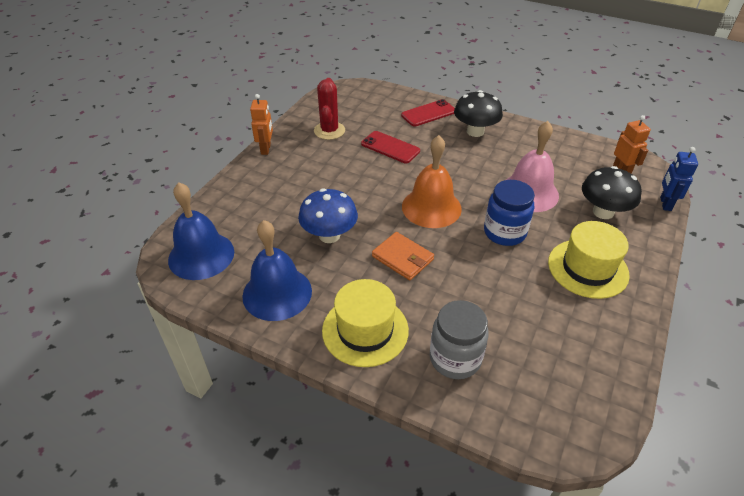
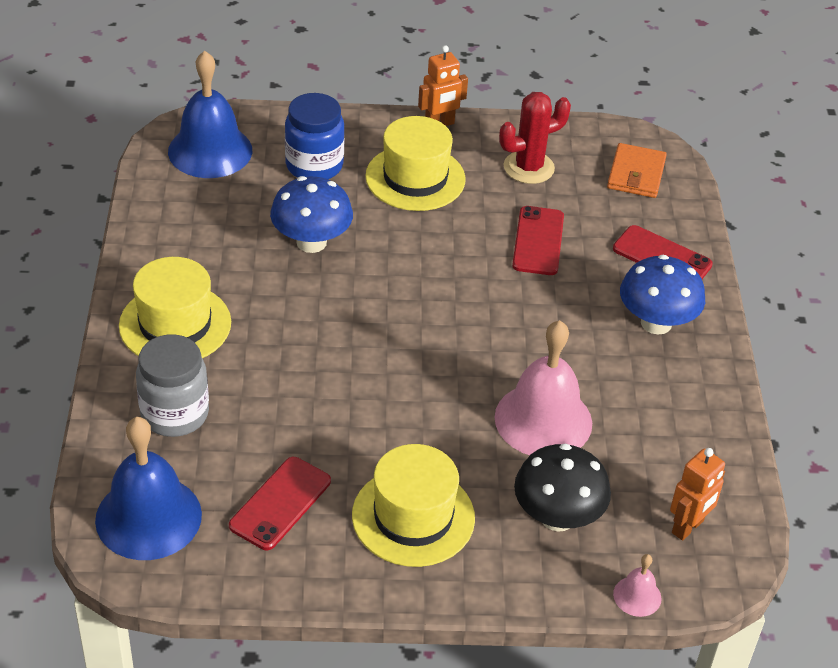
camera: 60 degrees right, 0 degrees up
(277, 293) = (189, 233): blue bell -> blue bell (148, 517)
(304, 173) = (415, 178): none -> yellow hat
(402, 258) = (313, 321): orange wallet -> orange wallet (636, 174)
(431, 207) = (433, 321): orange bell -> none
(475, 131) = (656, 323): black mushroom -> blue mushroom
(504, 232) = (430, 411): blue jar -> blue jar (314, 165)
(559, 327) = (280, 503): none -> red phone
(665, 204) = (637, 596): blue robot -> pink bell

